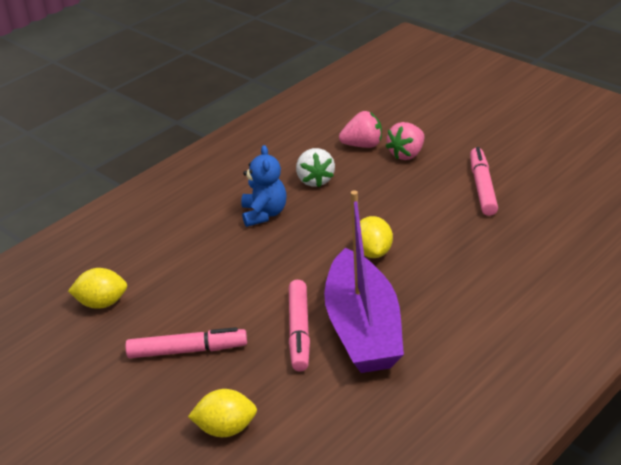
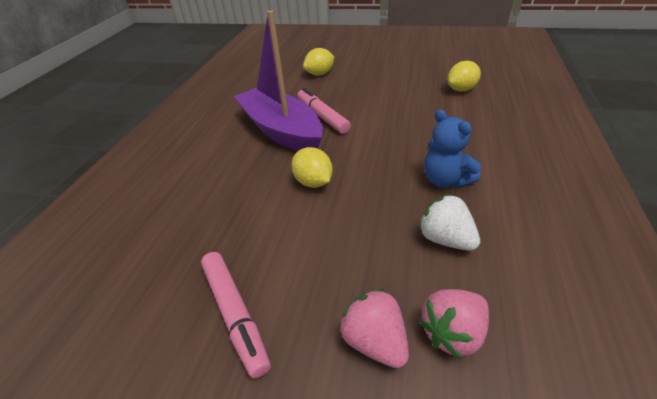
camera: 150 degrees right, 5 degrees up
(187, 350) = (377, 89): pink marker -> none
(407, 154) = (375, 341): pink strawberry -> pink strawberry turned 45 degrees counterclockwise

